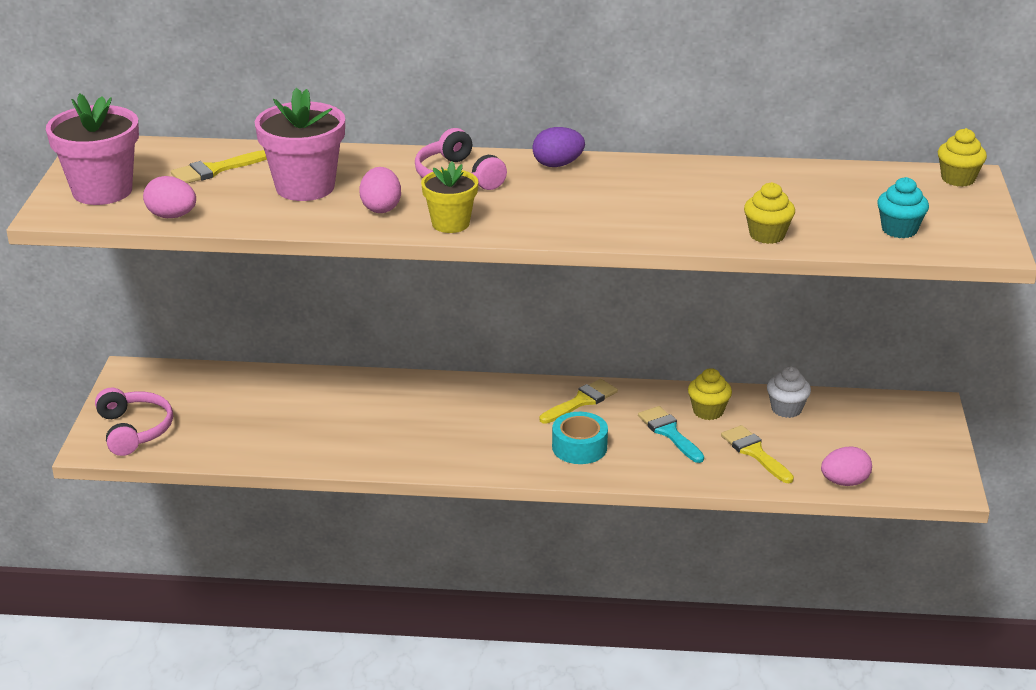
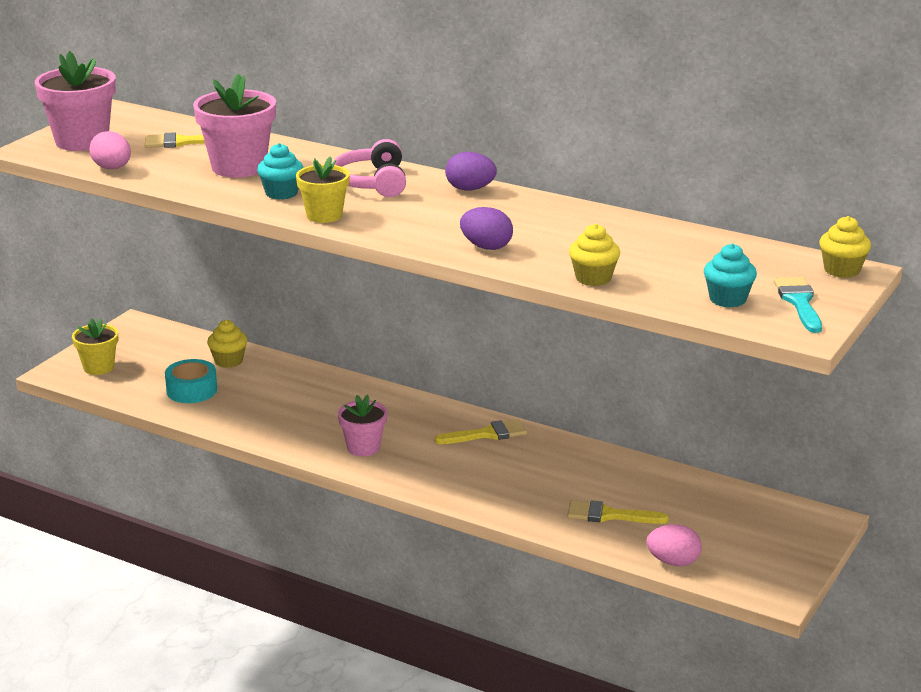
camera: 25 degrees right, 5 degrees down
(134, 430) = (98, 367): pink headphones -> yellow flower pot
(381, 208) = (281, 193): pink egg -> turquoise cupcake
(479, 446) = (363, 447): none -> pink flower pot
(579, 447) = (450, 470): turquoise tape -> turquoise tape (192, 390)
(639, 224) = (486, 247): none -> purple egg
(669, 432) = (544, 479): turquoise brush -> turquoise brush (799, 302)
(708, 411) = (597, 470): yellow cupcake -> yellow cupcake (228, 361)
(755, 452) = (609, 515): yellow brush -> yellow brush turned 75 degrees counterclockwise
(786, 409) = (675, 487): white cupcake -> none

